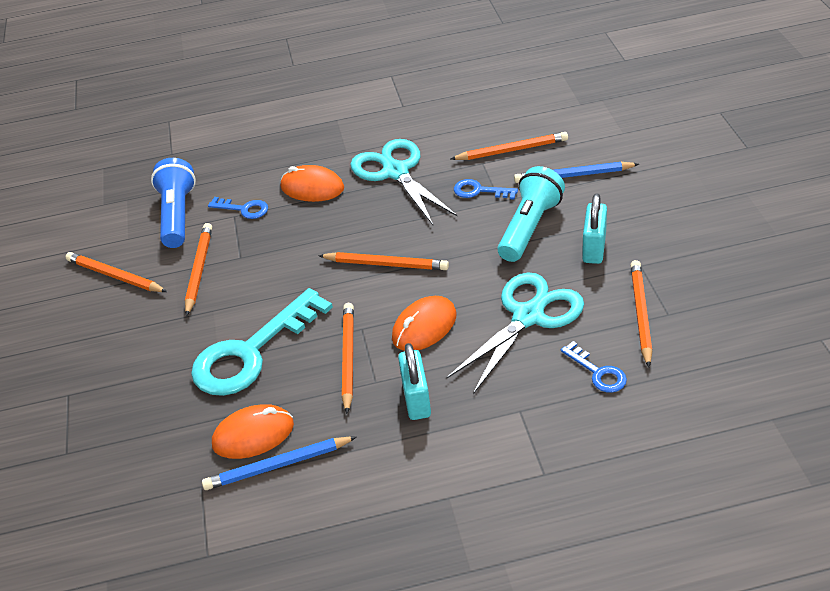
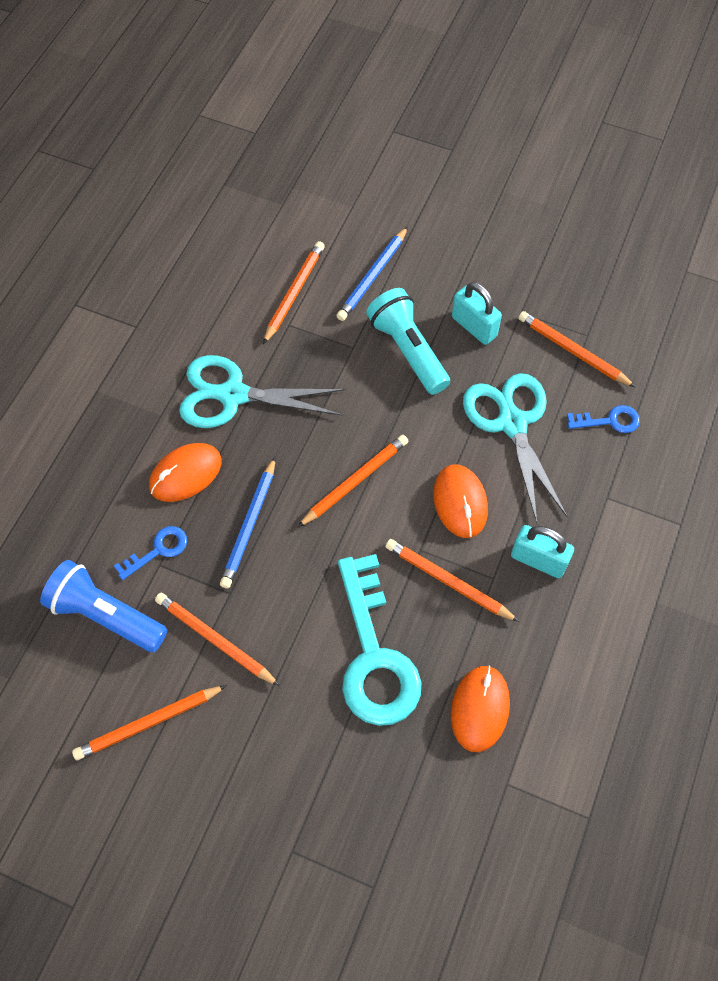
camera: 60 degrees left, 20 degrees up
(277, 466) = (531, 708): blue pencil -> blue pencil (249, 525)
(479, 191) = (326, 352): blue key -> none

